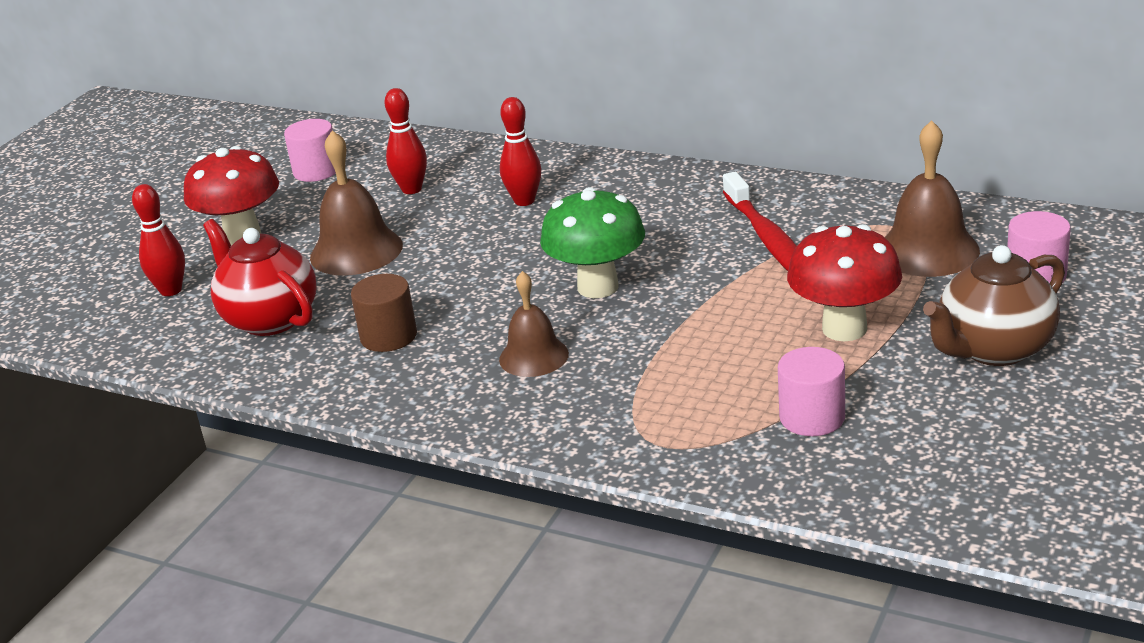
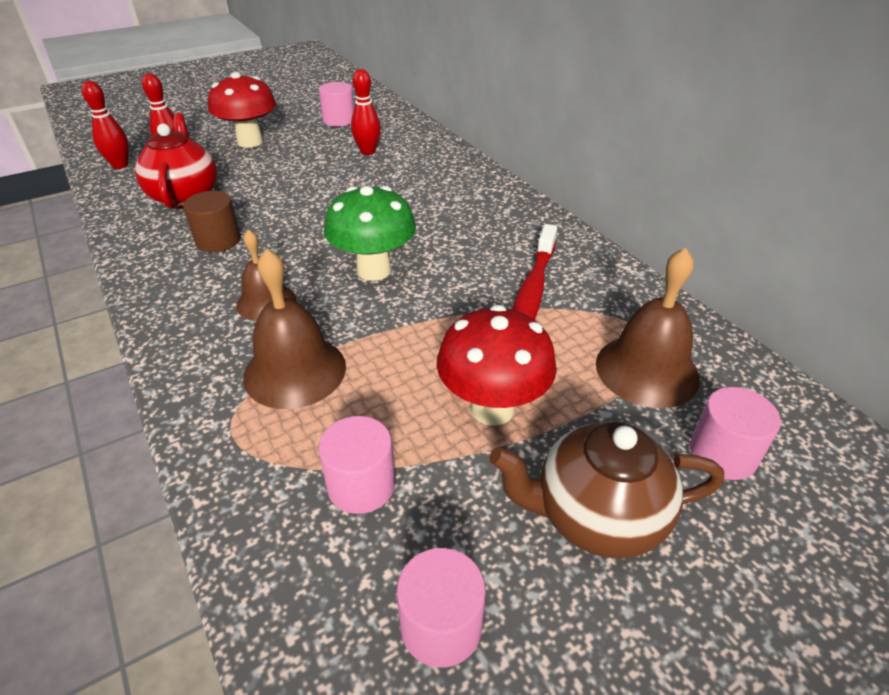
camera: 30 degrees right, 10 degrees up
(356, 251) = (286, 176): brown bell -> brown bell (295, 371)
(524, 201) = (416, 187): red bowling pin -> red bowling pin (120, 165)
(965, 448) = (441, 625): none -> pink cylinder

